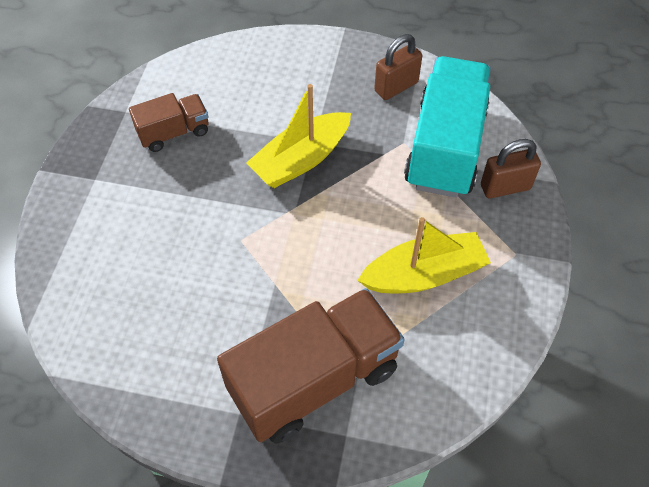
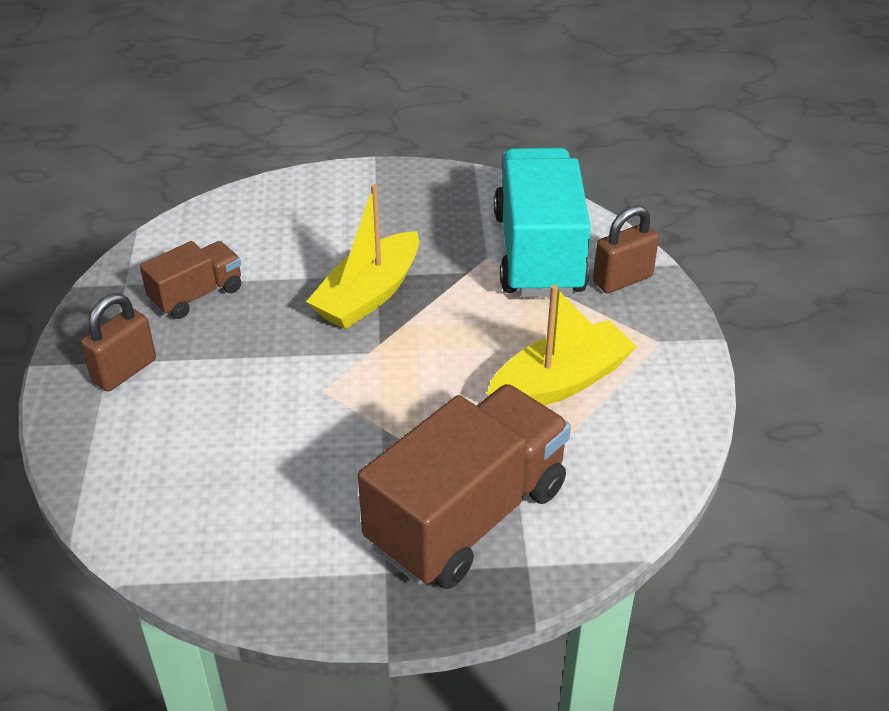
camera: 15 degrees left, 15 degrees down
(396, 87) = (458, 204): brown padlock -> brown padlock (124, 371)

